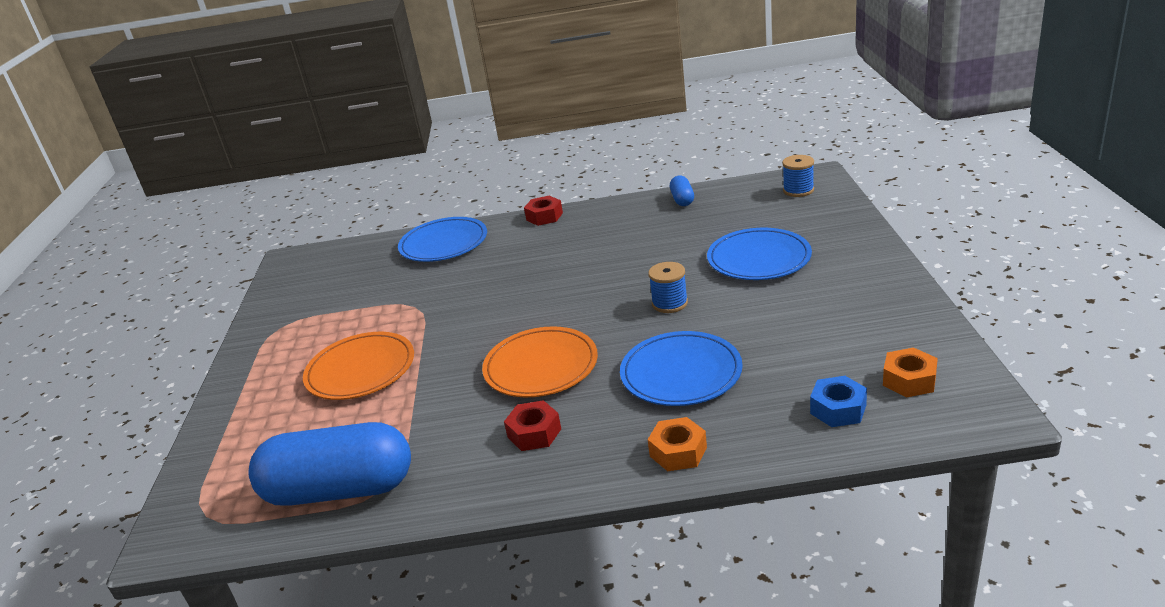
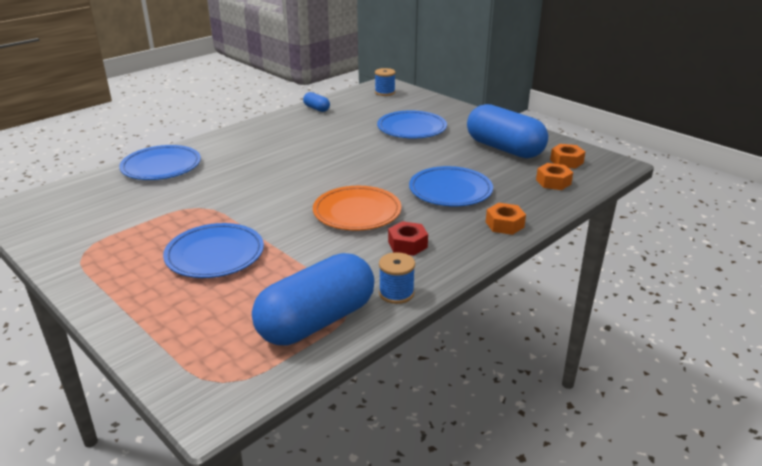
camera: 45 degrees left, 0 degrees up
(360, 370) = (215, 254): orange plate -> blue plate
(544, 216) = (225, 135): red nut -> none
(669, 303) = (391, 160): blue spool -> blue spool (396, 293)
(838, 409) = (553, 182): blue nut -> orange nut
(842, 329) = (504, 149): none -> blue capsule

